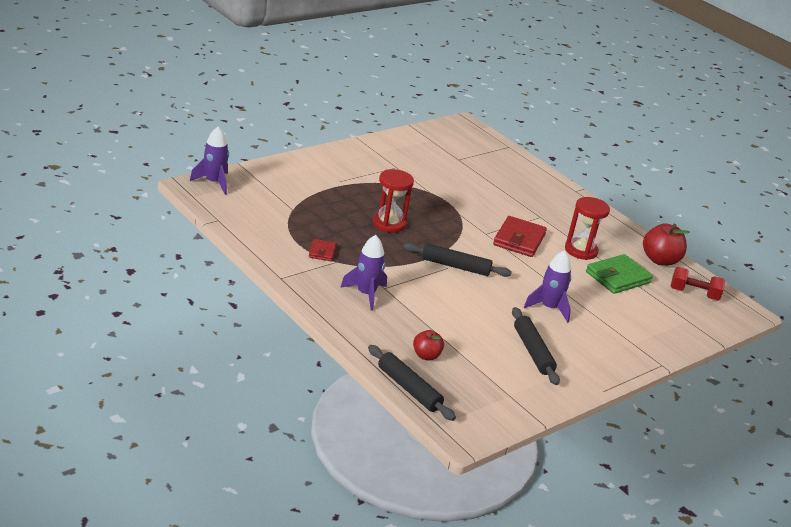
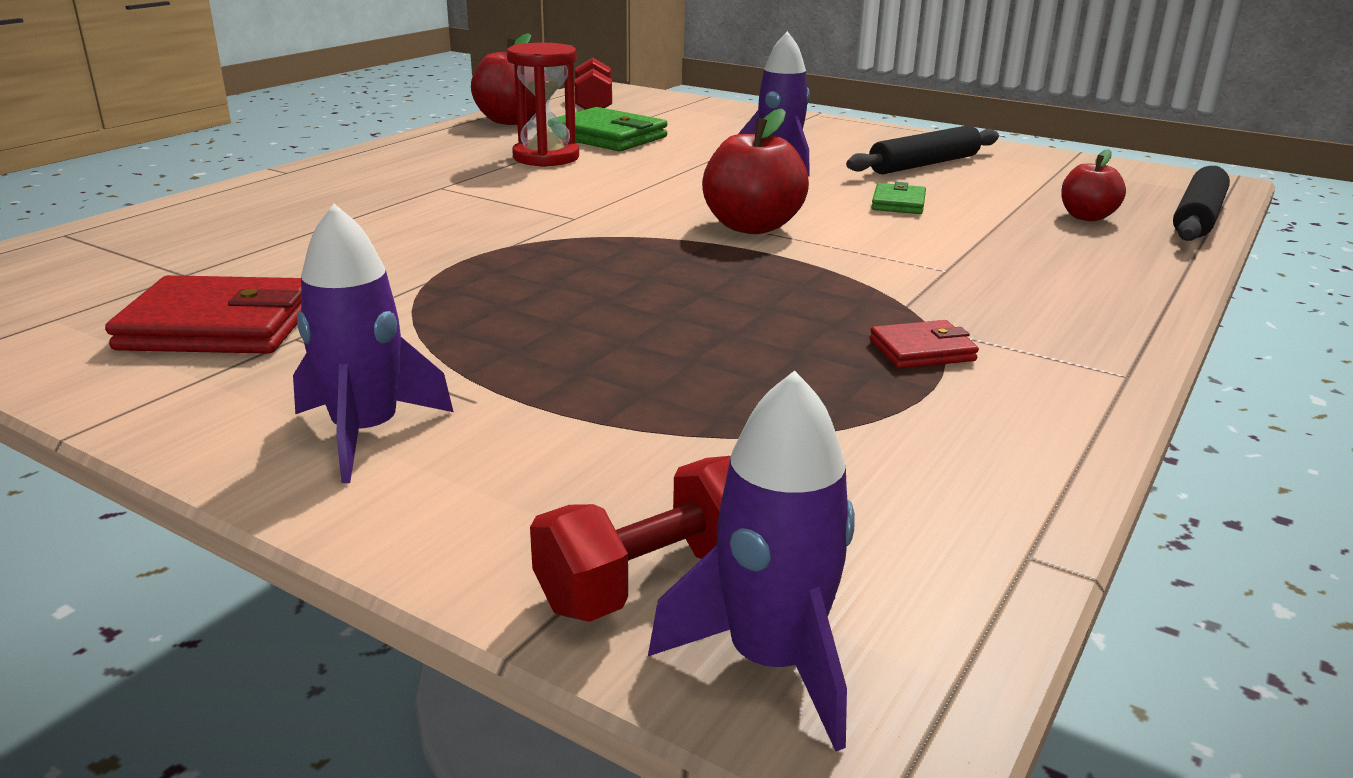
camera: 105 degrees left, 5 degrees down
(246, 179) = (651, 581): none -> red dumbbell
(366, 294) = (1003, 281): purple rocket -> purple rocket (366, 433)
(389, 224) = (660, 301): red hourglass -> none
(455, 266) = (752, 226): black rolling pin -> red apple
(470, 314) = (898, 203): none -> green wallet
(519, 240) = (565, 194): red wallet -> red wallet (219, 326)

